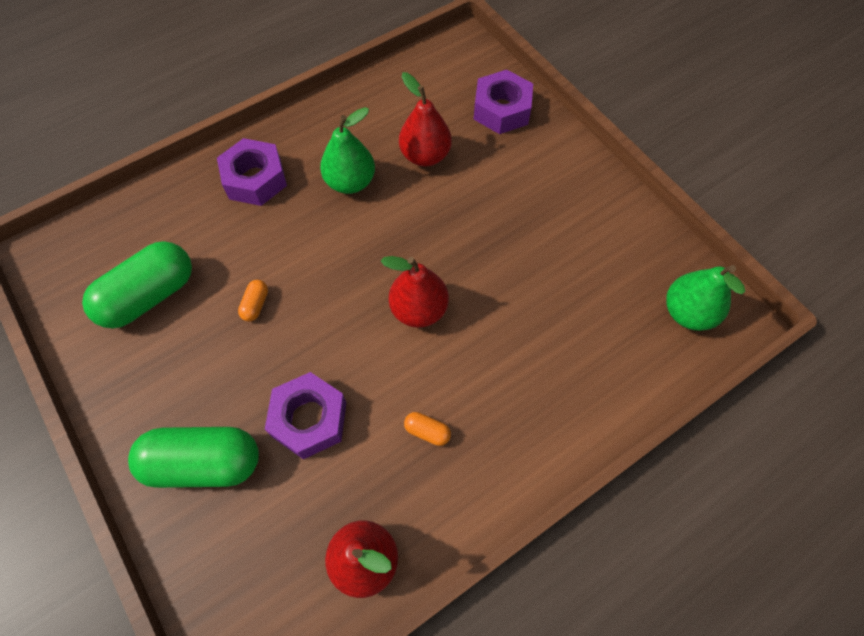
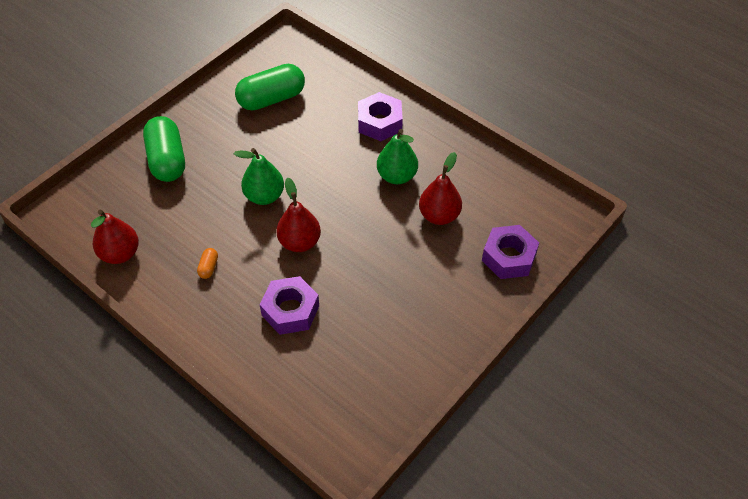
camera: 75 degrees right, 10 degrees down
(149, 296) = (271, 99): green capsule -> green capsule turned 60 degrees counterclockwise
(255, 305) = (279, 152): orange capsule -> none
(309, 419) = (204, 202): purple nut -> purple nut (290, 310)
(688, 313) = (345, 423): green pear -> green pear (264, 196)

